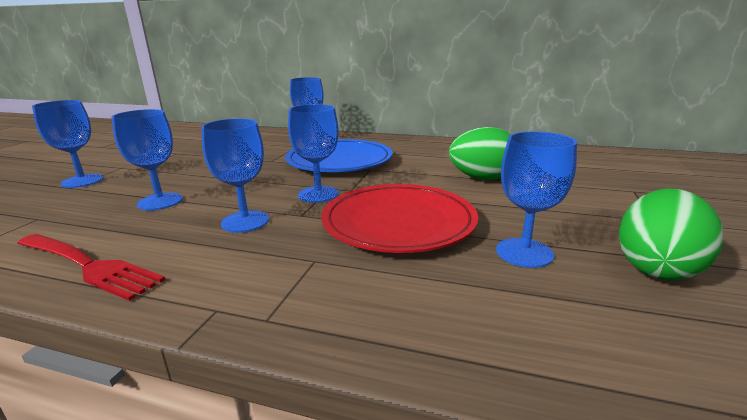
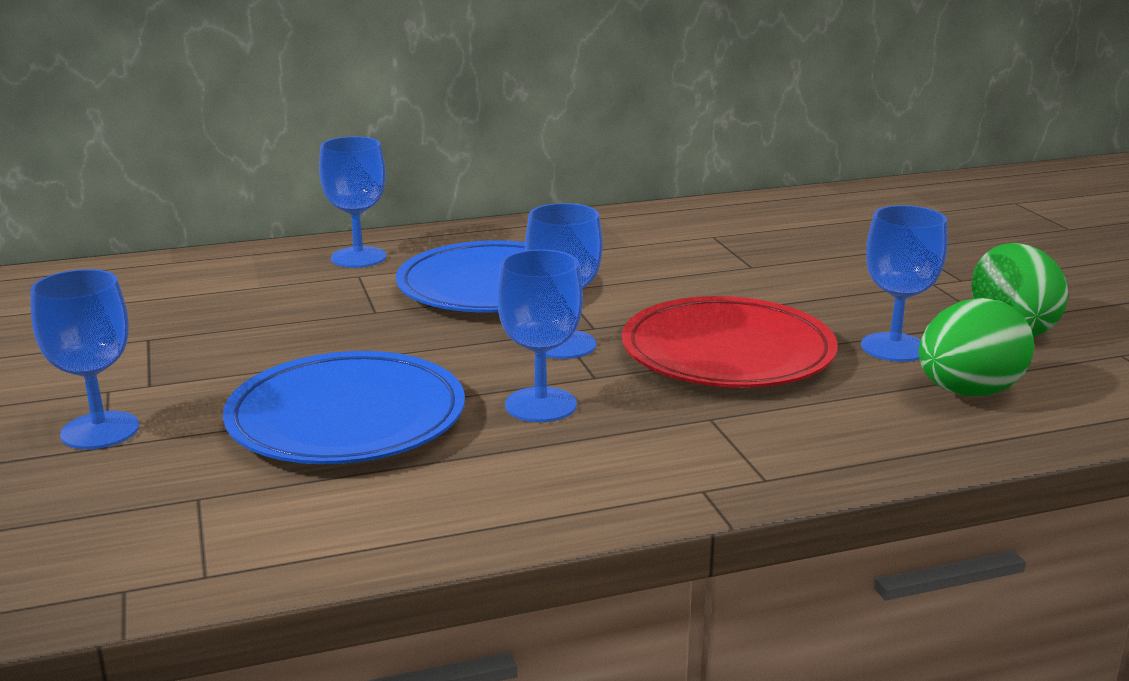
camera: 35 degrees left, 0 degrees up
(87, 265) = (454, 511): red fork -> none
(160, 201) = (346, 418): blue goblet -> blue plate
(482, 178) = (732, 269): green egg -> green egg (968, 392)

